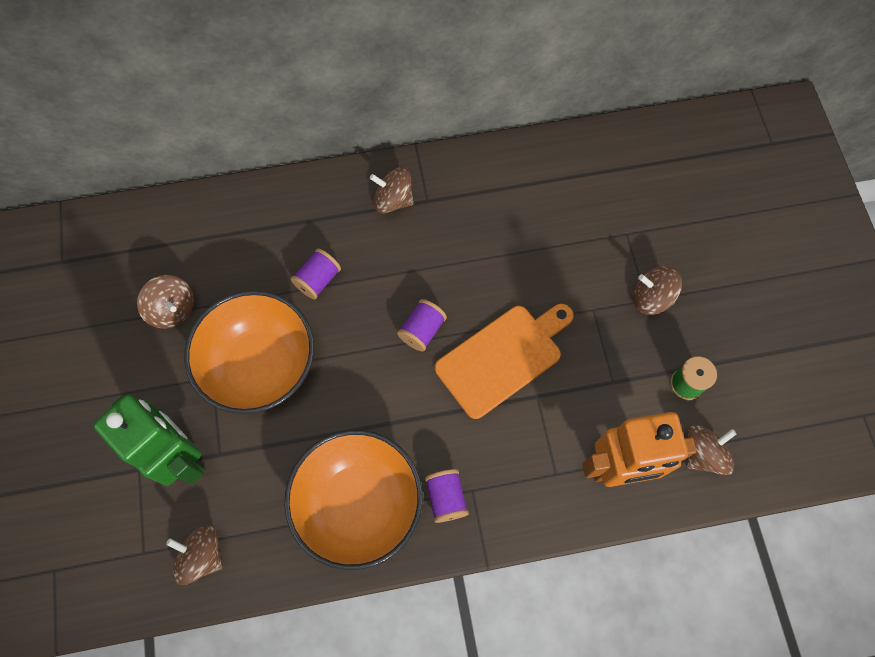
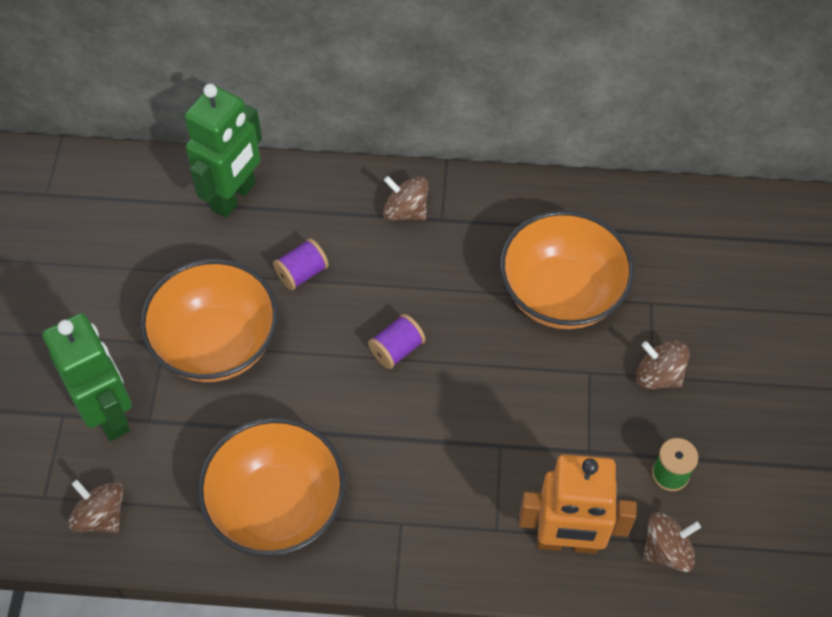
camera: 15 degrees right, 10 degrees down
(172, 309) = (143, 267): brown spinning top -> none
(236, 223) = (234, 197): none -> green robot
(446, 498) = (371, 524): purple spool -> none
(503, 357) = (475, 397): orange cutting board -> none
(549, 244) = (561, 294): none -> orange bowl

